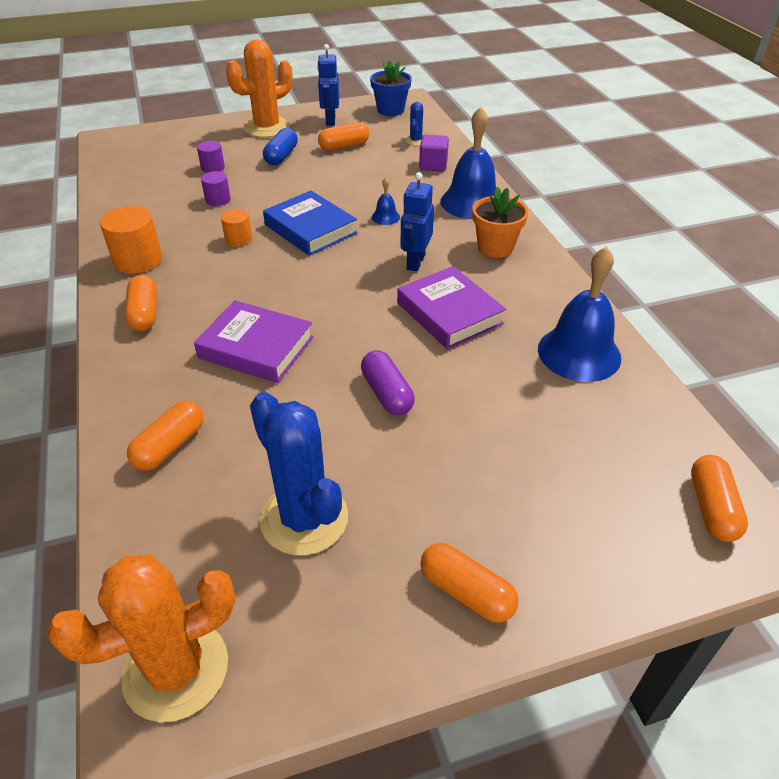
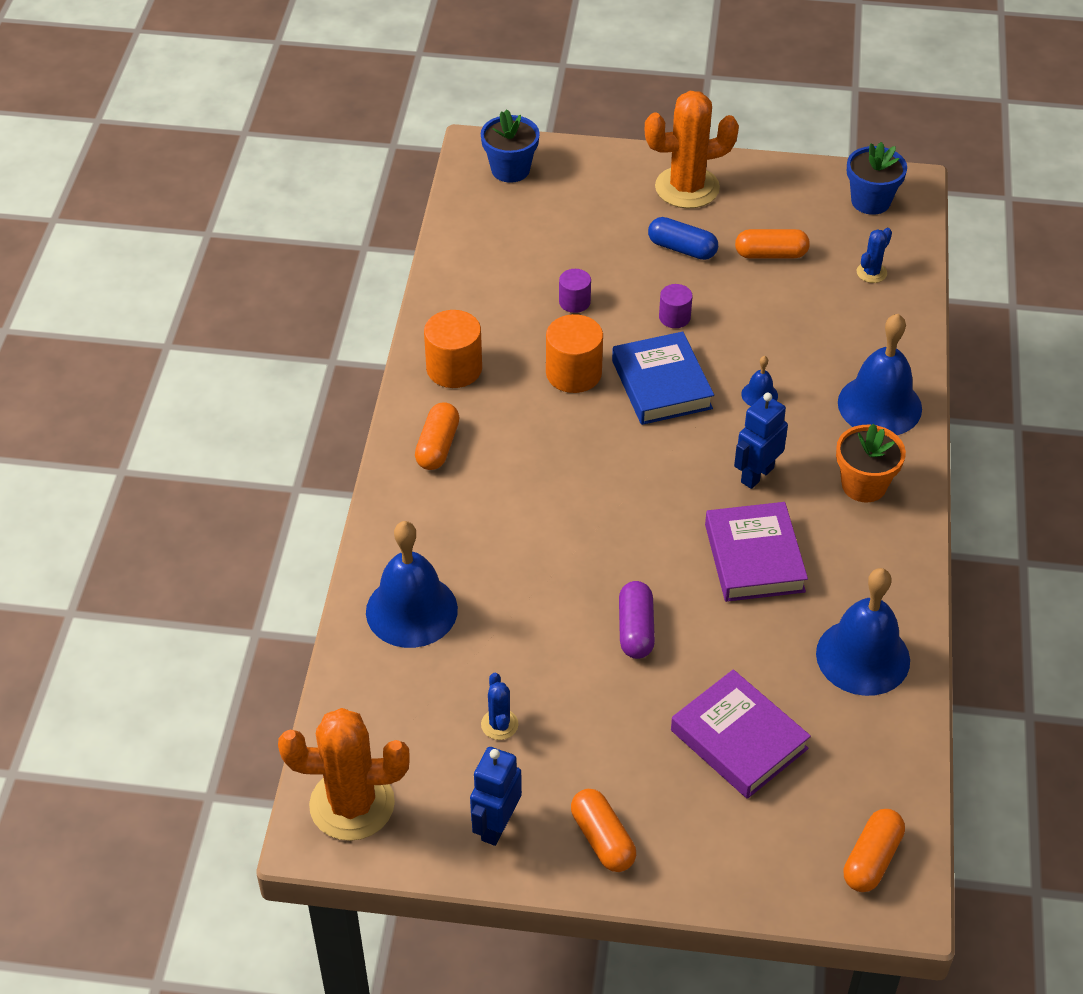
camera: 25 degrees right, 5 degrees up
(134, 144) = (510, 170): none -> blue flower pot
(170, 446) = (411, 610): orange capsule -> blue bell
(213, 168) = (589, 243): purple cylinder -> purple cylinder (674, 317)
(238, 239) = (573, 373): orange cylinder -> orange cylinder, size x1.72
(256, 347) = (532, 529): purple book -> purple book (739, 739)
(281, 156) = (682, 249): blue capsule -> blue capsule turned 75 degrees clockwise
(304, 518) = (499, 724): blue cactus -> blue cactus, size x0.45
(330, 121) = (776, 198): blue robot -> blue robot (496, 825)
(433, 165) = (868, 326): purple cube -> none

